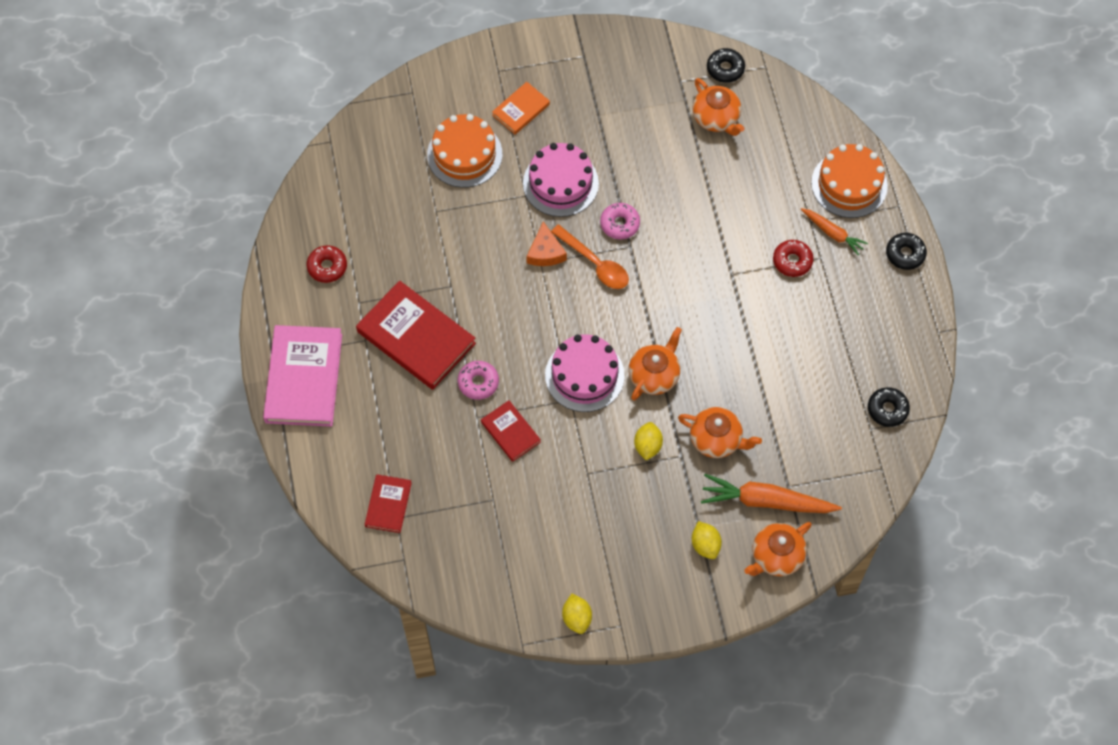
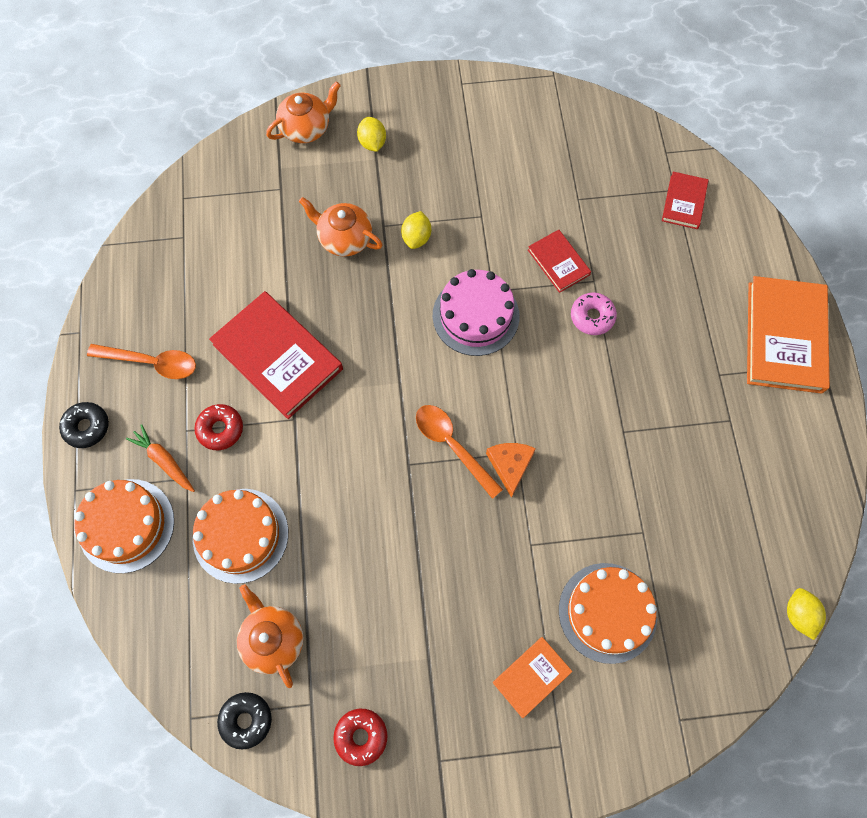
camera: 175 degrees left, 5 degrees up
(304, 378) = (784, 337): pink book -> orange book
(327, 267) = (771, 468): red donut -> red donut (361, 736)
(416, 337) = (662, 373): red book -> red book (277, 357)
(560, 183) = (485, 558): pink cake -> none
(577, 618) = (502, 92): yellow lemon -> yellow lemon (798, 614)
(620, 224) = (417, 495): pink donut -> none
(654, 375) = (400, 309): orange teapot -> none
(756, 184) = (240, 535): none -> orange cake
(766, 501) = (305, 177): orange carrot -> none
(866, 310) = (152, 363): none -> orange spoon
(887, 409) = (160, 254): black donut -> none

